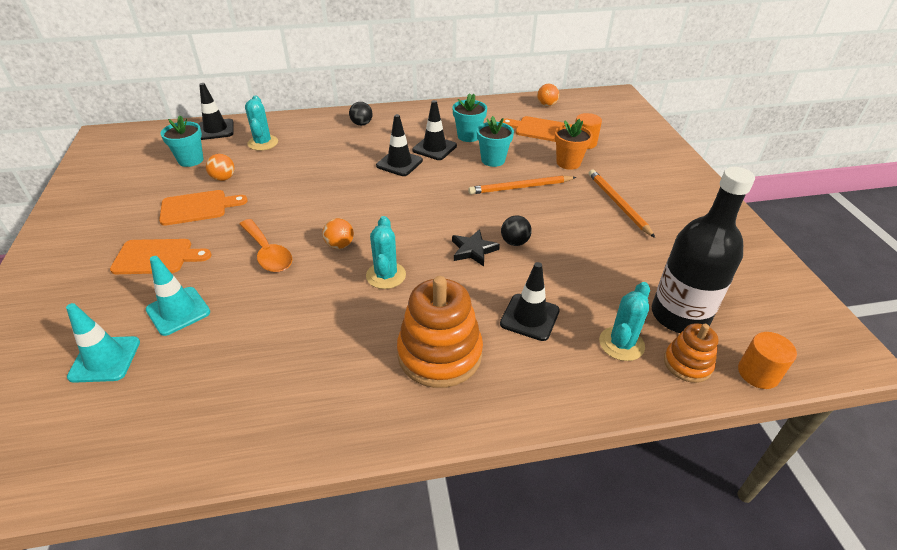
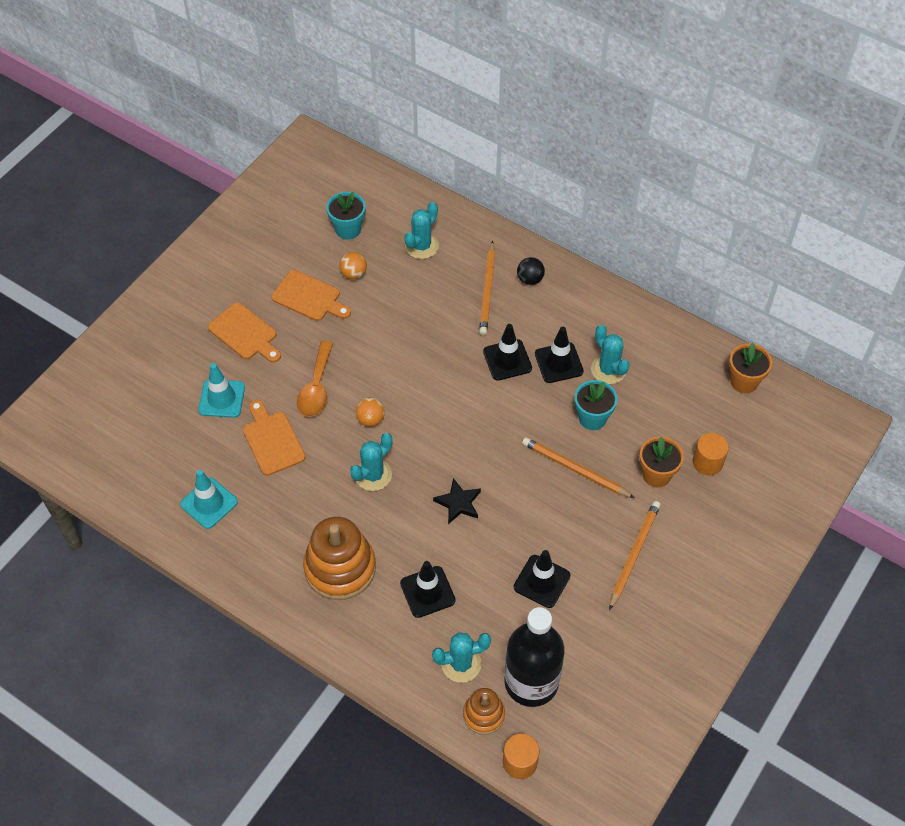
camera: 45 degrees right, 15 degrees up
(105, 359) = (157, 407): turquoise traffic cone -> turquoise traffic cone (209, 503)
(215, 130) = (399, 197): black traffic cone -> black traffic cone (541, 581)
(340, 141) = (487, 290): none -> orange pencil
(468, 136) = (608, 369): turquoise flower pot -> turquoise cactus
(514, 242) = (498, 521): black ball -> none
(539, 129) = (688, 411): orange cutting board -> orange cutting board (272, 440)
(546, 105) = (744, 382): orange ball -> orange flower pot

